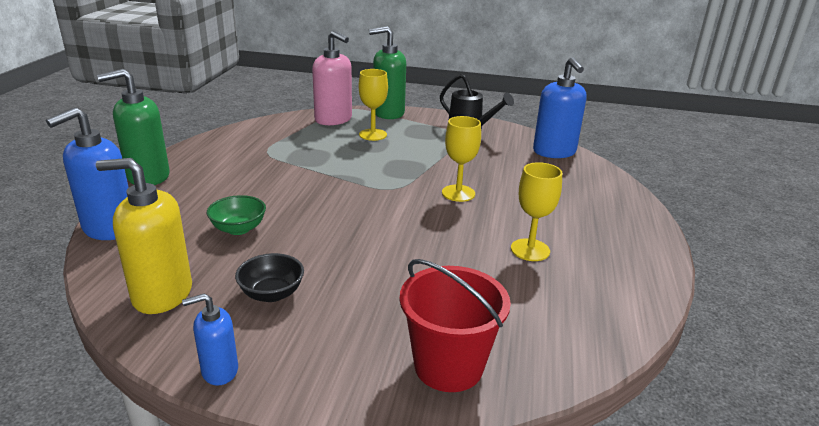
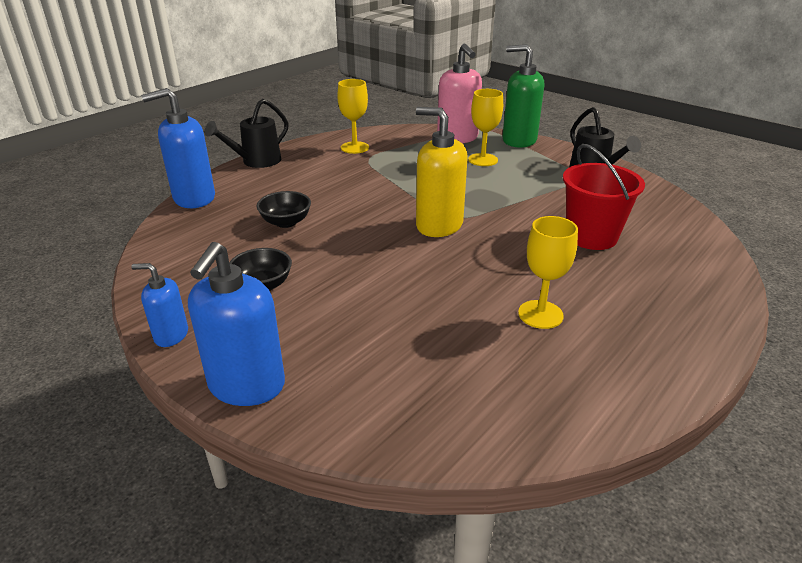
camera: 30 degrees right, 5 degrees up
(148, 176) = (256, 161): green soap dispenser -> black watering can
(162, 294) = (184, 261): yellow soap dispenser -> yellow soap dispenser (439, 225)
(238, 229) = (286, 222): green bowl -> black bowl
(448, 366) = (350, 399): red bucket -> red bucket (591, 236)
(458, 193) = (517, 237): yellow goblet -> yellow goblet (355, 147)
(554, 152) = (674, 216): blue soap dispenser -> blue soap dispenser (246, 386)

